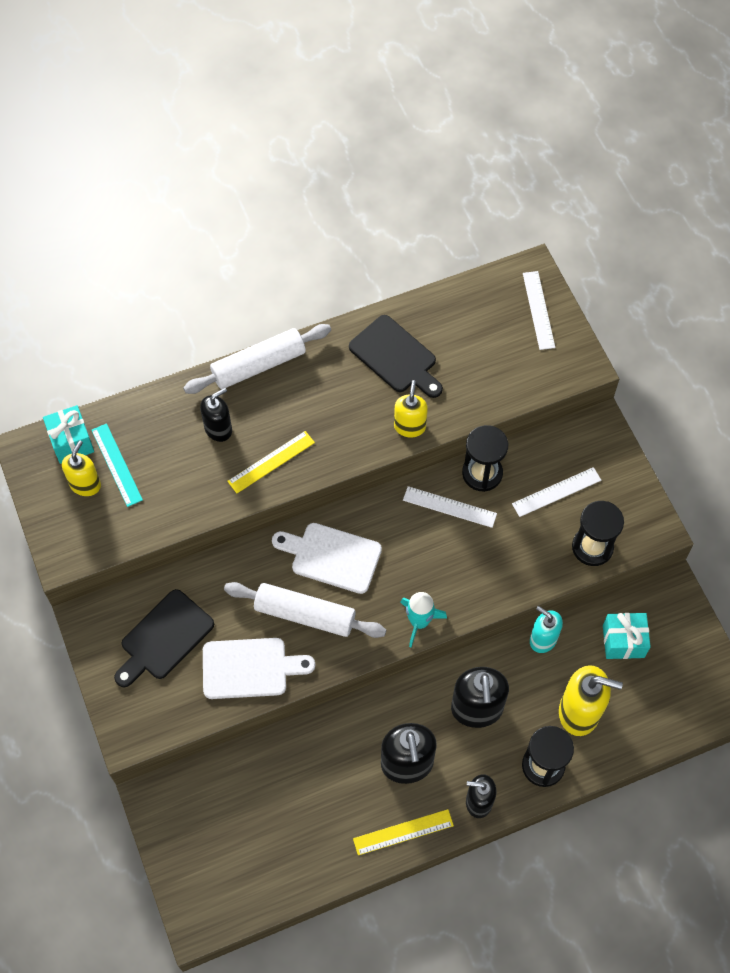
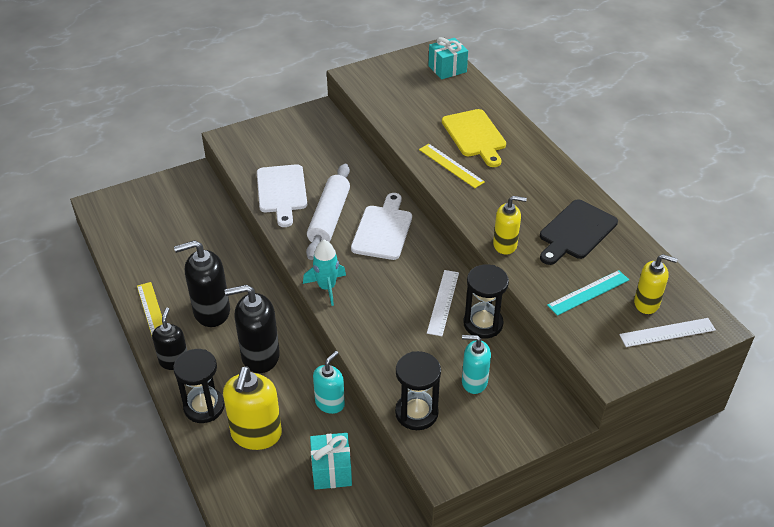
camera: 85 degrees right, 20 degrees down
(85, 484) = (413, 78): yellow soap dispenser -> yellow soap dispenser (646, 303)
(116, 465) = (432, 90): turquoise ruler -> turquoise ruler (588, 292)
(164, 638) = (305, 147): black cutting board -> none
(218, 429) = (475, 136): black soap dispenser -> yellow cutting board
(259, 365) = (541, 152): white rolling pin -> none
(556, 492) = (474, 382): white ruler -> turquoise soap dispenser

